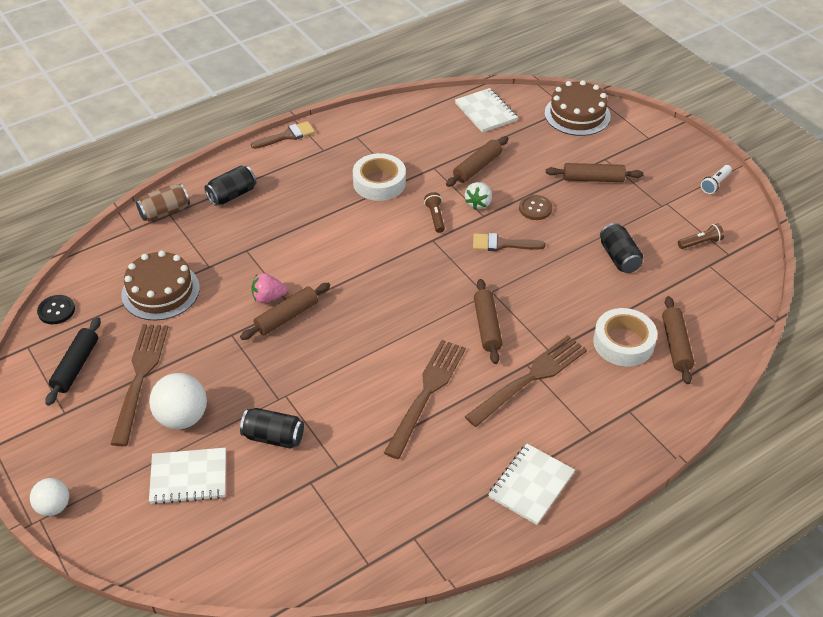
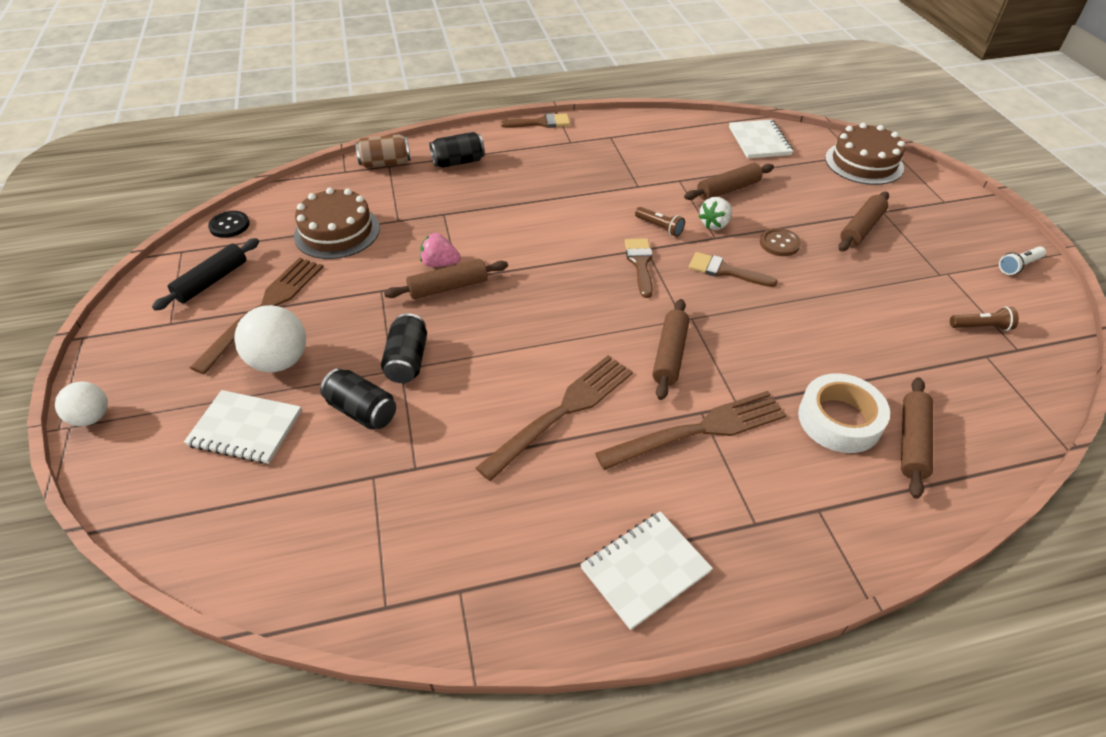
camera: 20 degrees right, 0 degrees up
(379, 183) = (613, 182): white tape -> none
(433, 254) = (640, 263): none -> brown brush
(435, 217) = (659, 227): brown flashlight -> brown flashlight turned 120 degrees clockwise
(593, 179) = (861, 228): brown rolling pin -> brown rolling pin turned 75 degrees counterclockwise
(619, 257) = (866, 319): black can -> black can (407, 360)

